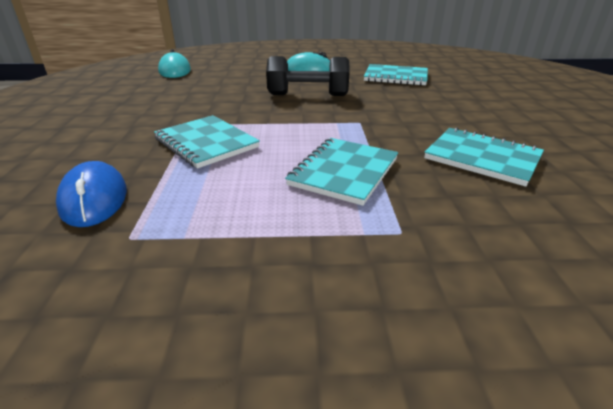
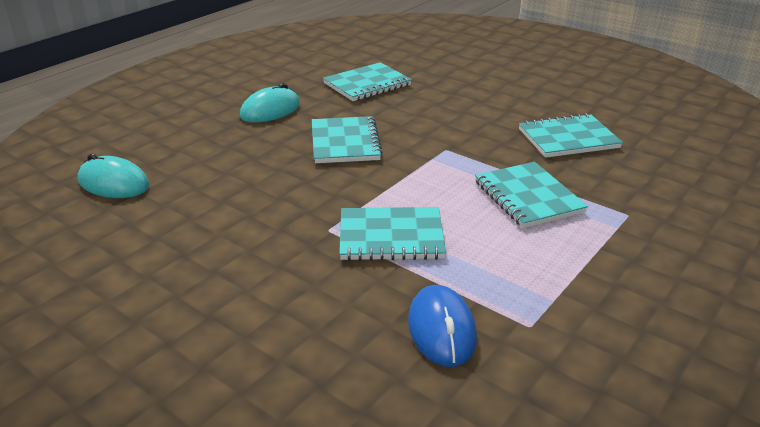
camera: 50 degrees left, 0 degrees up
(94, 199) = (441, 329): blue mouse -> blue mouse turned 60 degrees clockwise
(308, 95) = (345, 142): black dumbbell -> turquoise notebook

